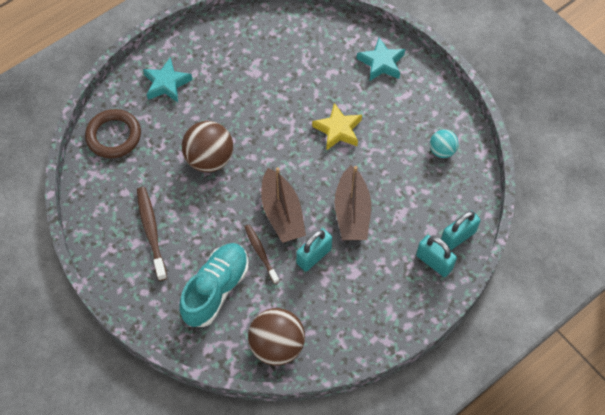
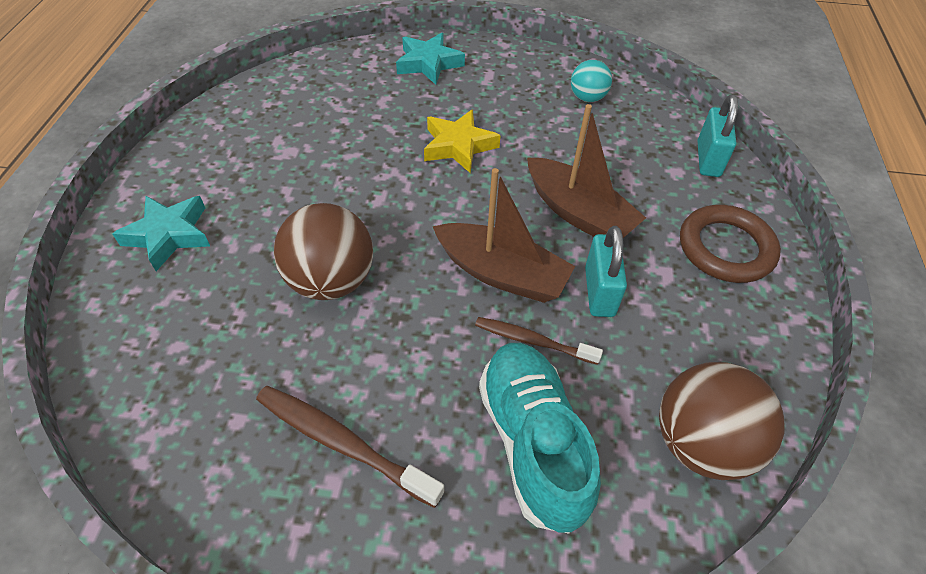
camera: 45 degrees left, 10 degrees down
(114, 136) = (140, 355): brown ring -> brown ring (725, 248)
(434, 262) = (722, 198): turquoise padlock -> none

